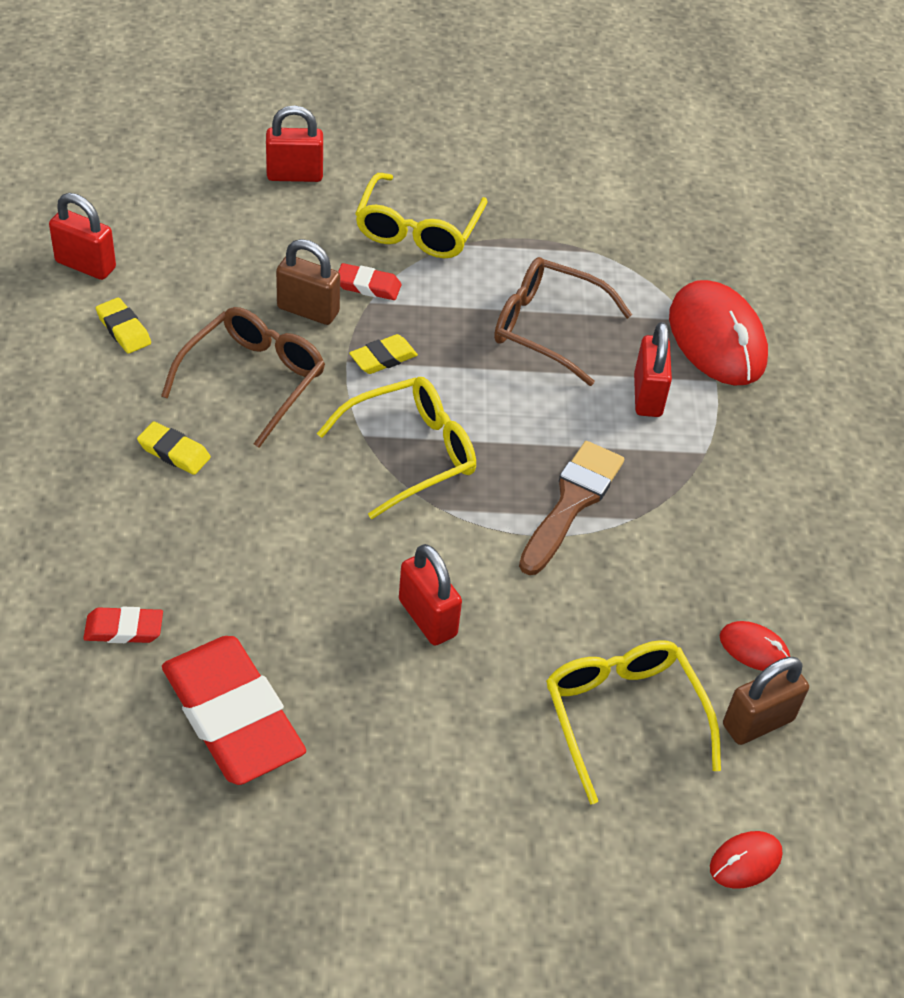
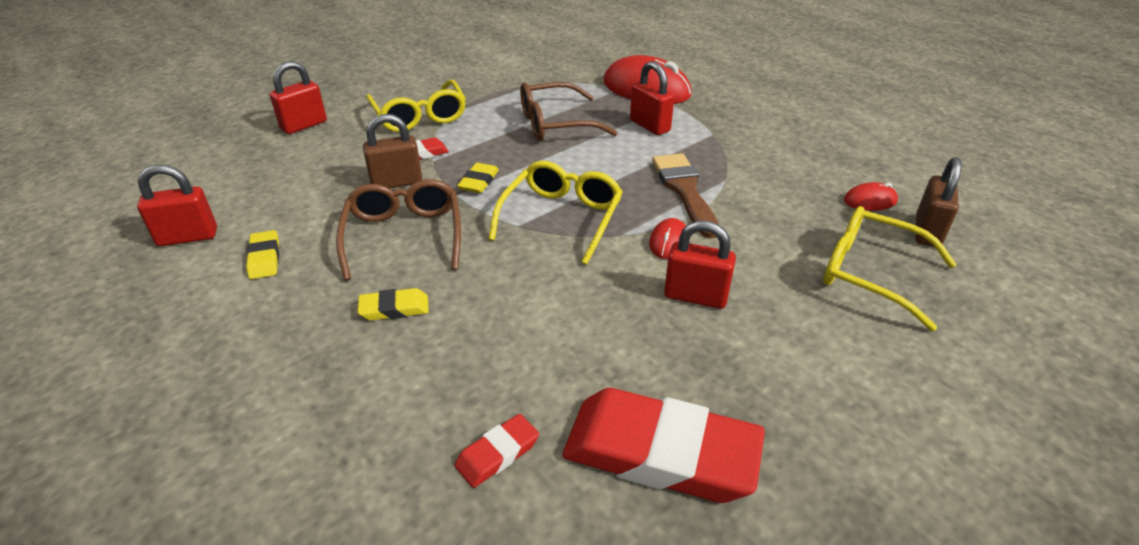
camera: 35 degrees left, 10 degrees down
(123, 329) = (264, 258): yellow eraser -> yellow eraser turned 60 degrees clockwise
(745, 861) = (1037, 302): red mouse -> red mouse (668, 241)

